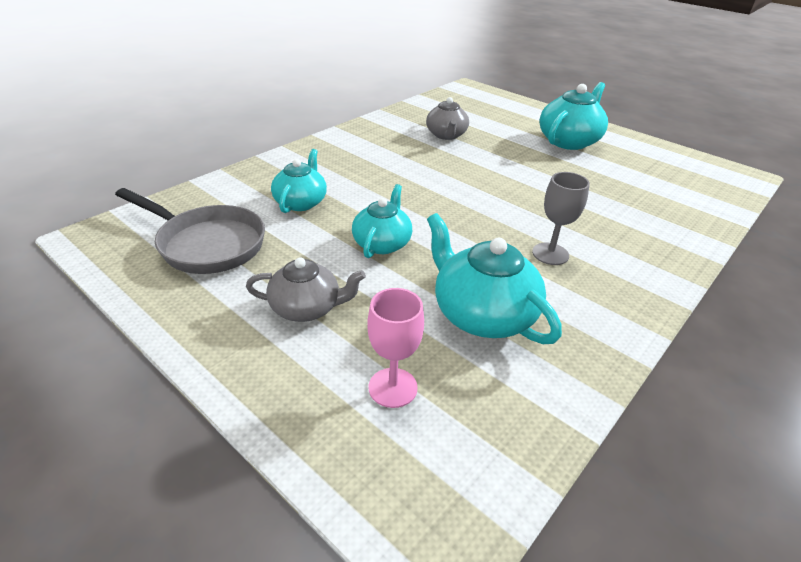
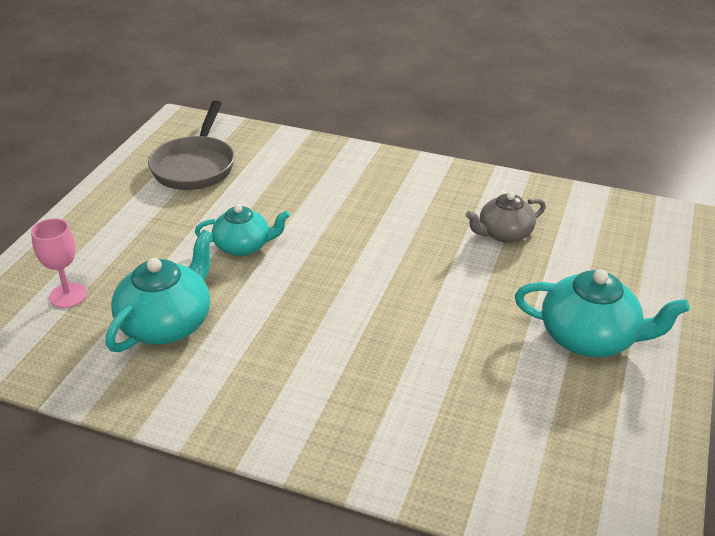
camera: 70 degrees right, 0 degrees up
(301, 202) = (283, 186): turquoise teapot -> none
(307, 308) = (139, 234): grey teapot -> none
(550, 254) = (285, 353): grey goblet -> none

